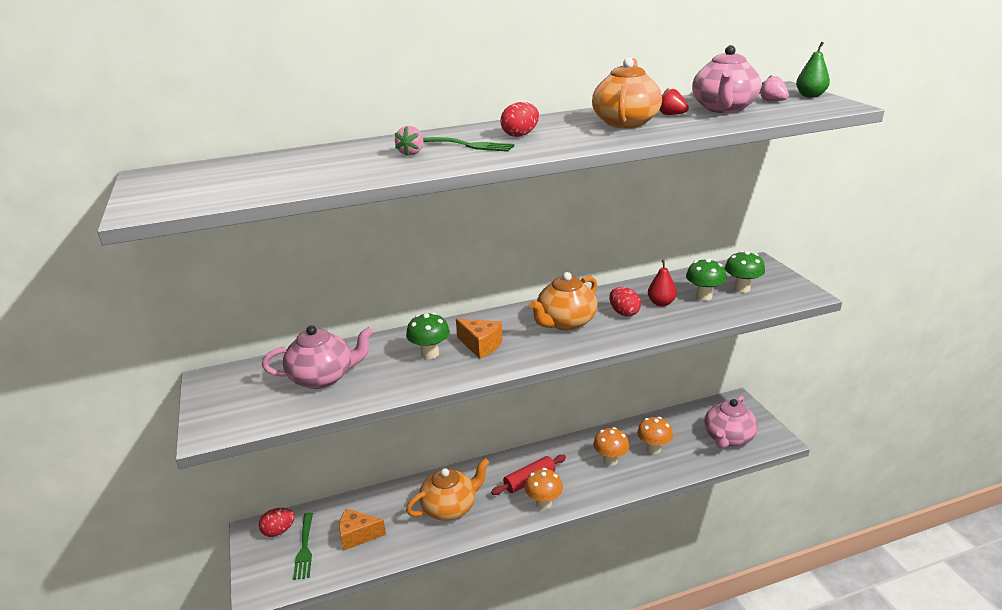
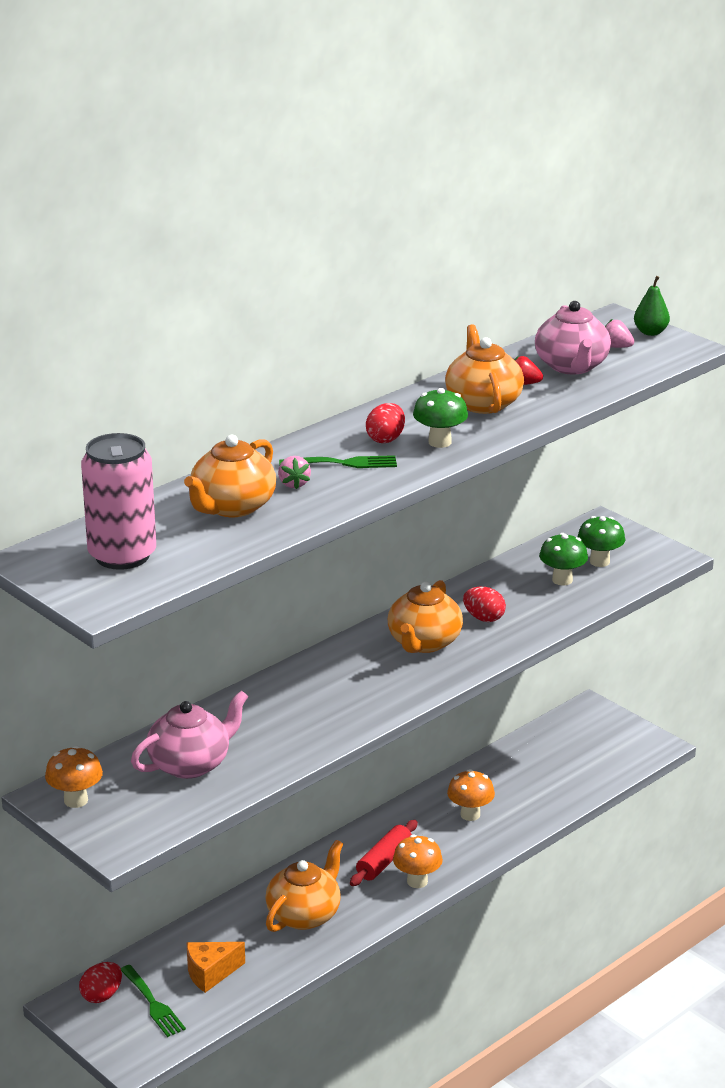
camera: 25 degrees left, 0 degrees up
(214, 181) = (122, 556): none -> pink can
(344, 161) = (232, 507): none -> orange teapot
(430, 354) = (294, 711): green mushroom -> green mushroom (440, 442)
(481, 345) = (346, 690): orange cheese -> none
(653, 449) = (515, 789): orange mushroom -> orange mushroom (76, 800)
(661, 303) = (519, 598): red pear -> none
(728, 438) = (598, 756): pink teapot -> none

